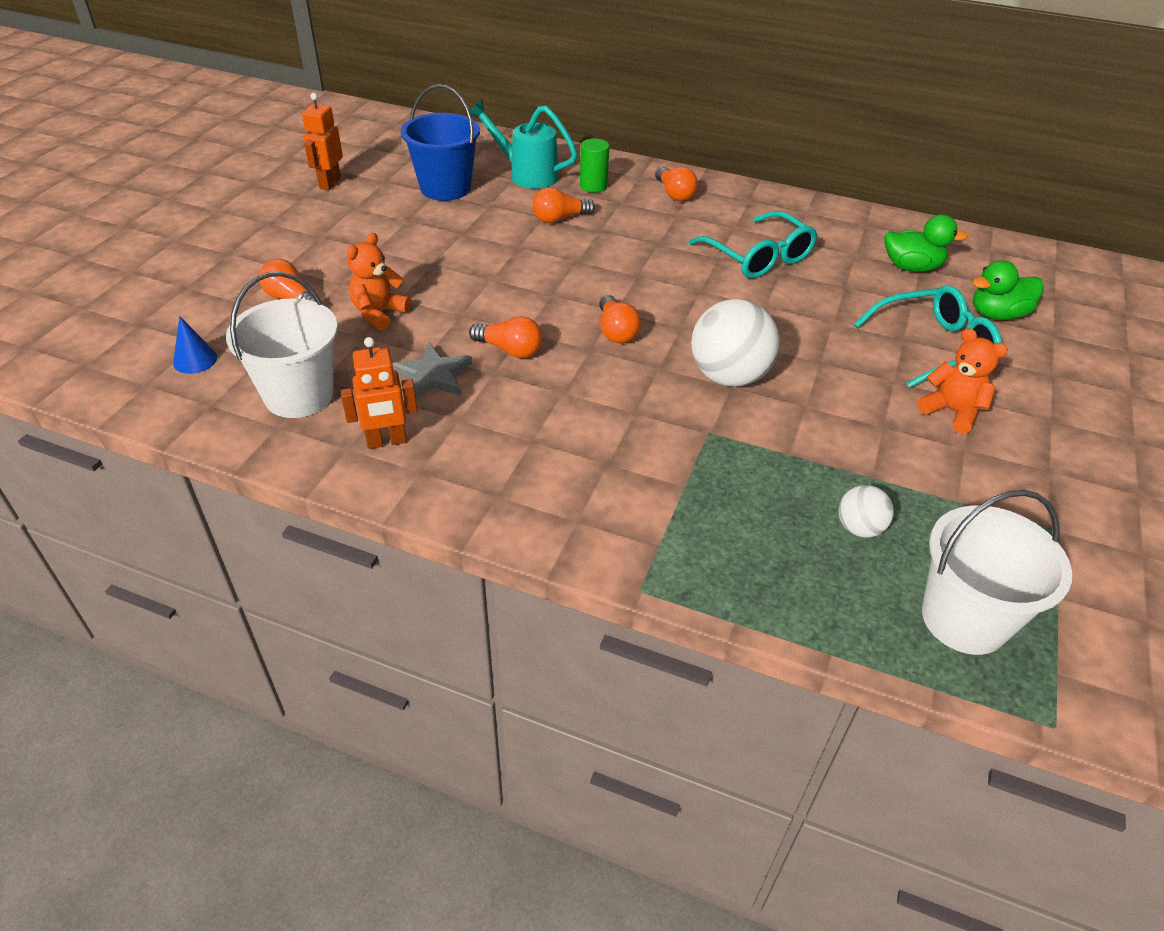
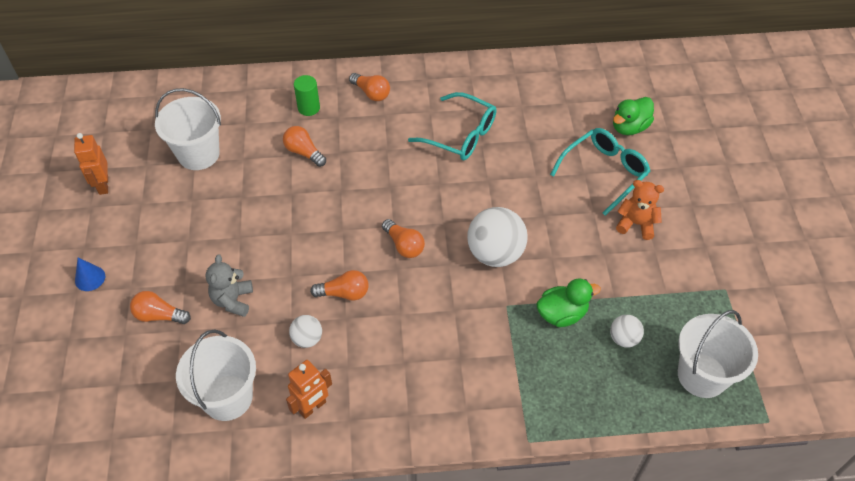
camera: 25 degrees left, 10 degrees up
(195, 360) = (130, 401): blue cone -> blue cone (90, 278)
(379, 313) = (233, 300): orange teddy bear -> grey teddy bear
(433, 376) = (307, 339): grey star -> white ball
(445, 188) = (198, 154): blue bucket -> white bucket
(526, 174) = (251, 114): turquoise watering can -> none
(559, 218) = (304, 152): orange light bulb -> orange light bulb turned 90 degrees clockwise
(911, 267) = (561, 104): green duck -> green duck (562, 314)

